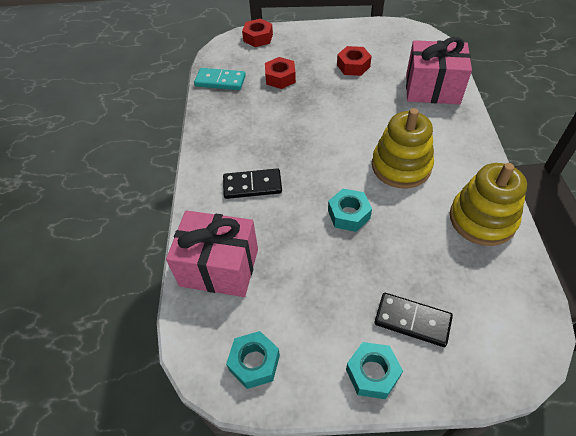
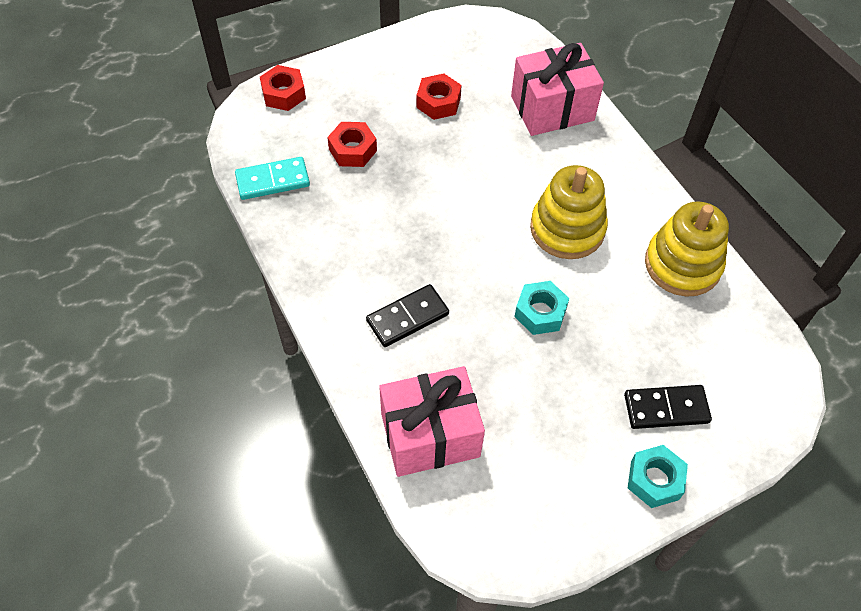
camera: 30 degrees left, 5 degrees up
(254, 363) = (532, 523): turquoise nut -> none

